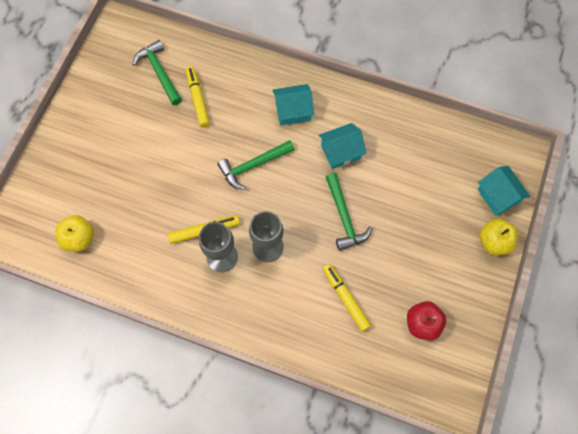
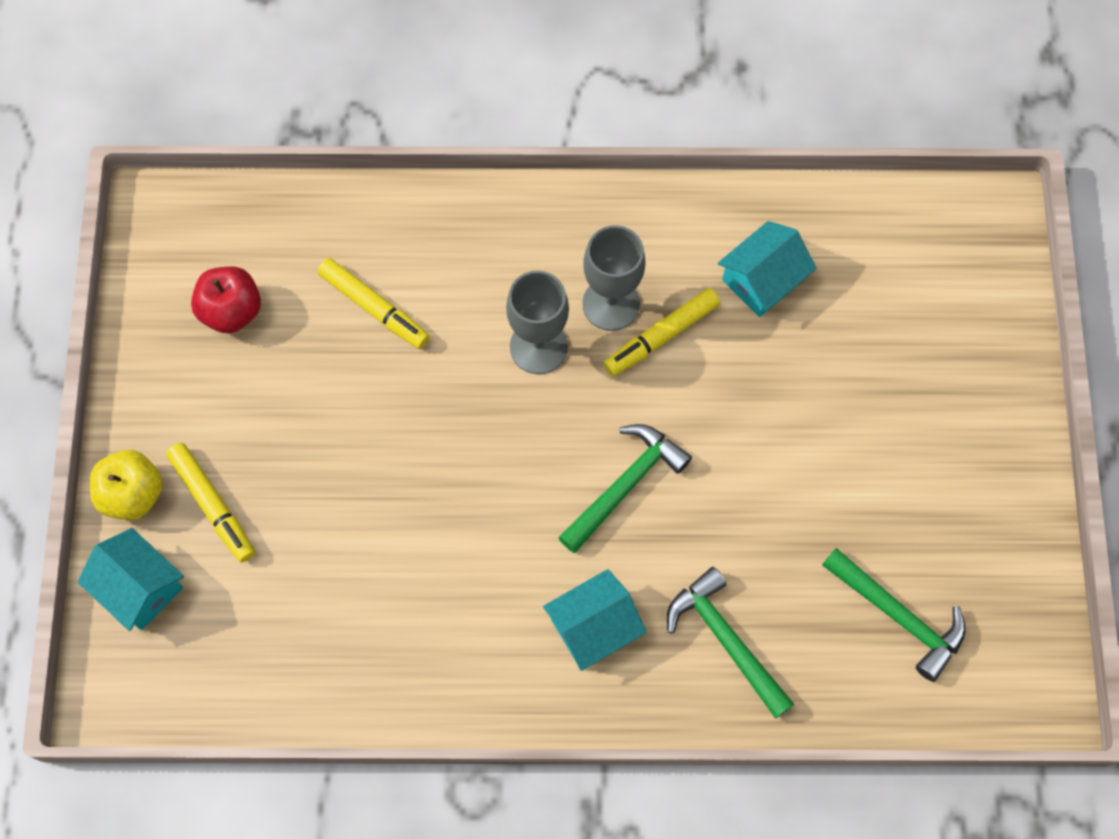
camera: 160 degrees right, 0 degrees up
(79, 238) = (868, 251): yellow apple -> none
(198, 99) = (793, 584): yellow marker -> yellow marker (213, 505)
(341, 152) = (468, 572): turquoise house -> turquoise house (762, 280)
(344, 217) = (421, 446): green hammer -> green hammer (726, 640)

